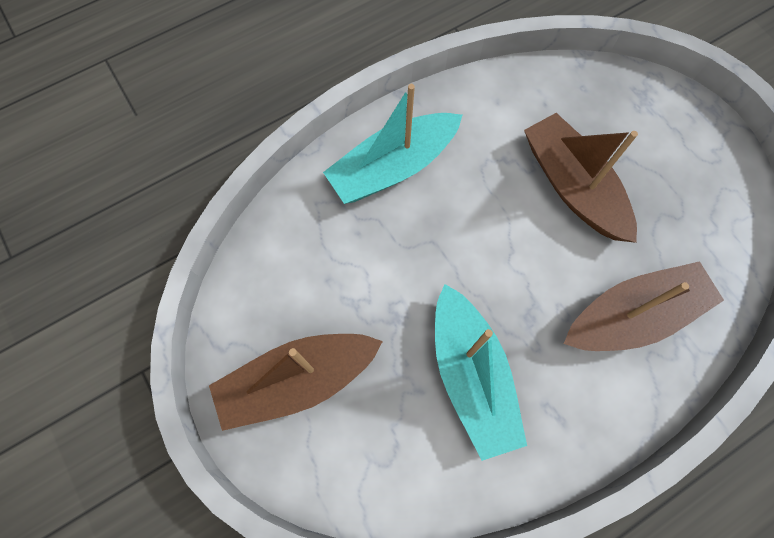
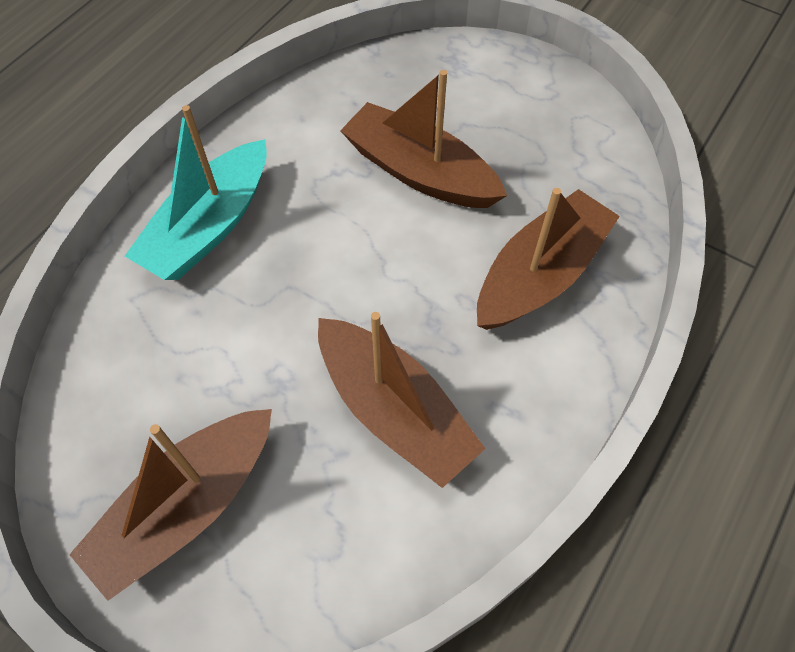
camera: 25 degrees left, 10 degrees down
(471, 376) = (394, 410): turquoise boat -> brown boat

